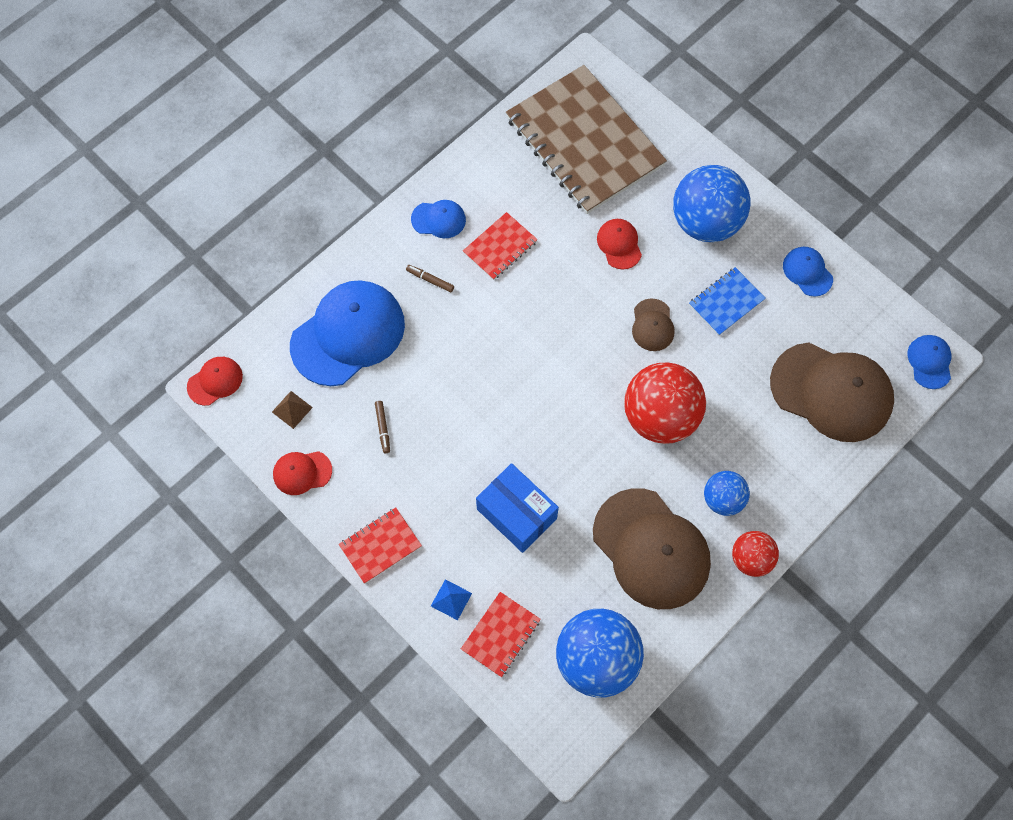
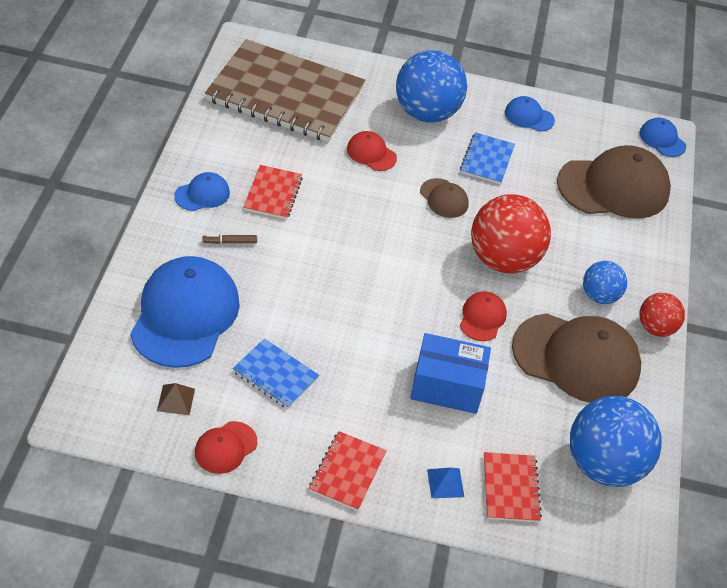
camera: 40 degrees left, 20 degrees down
(215, 381) = (79, 411): red cap -> red cap (482, 318)
(383, 428) = (275, 375): brown marker -> blue notebook

